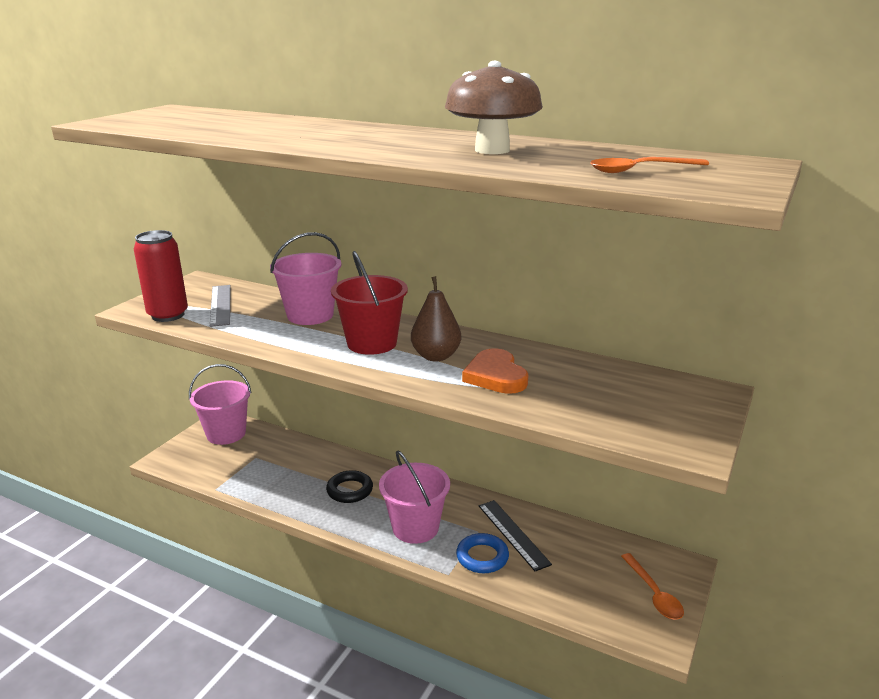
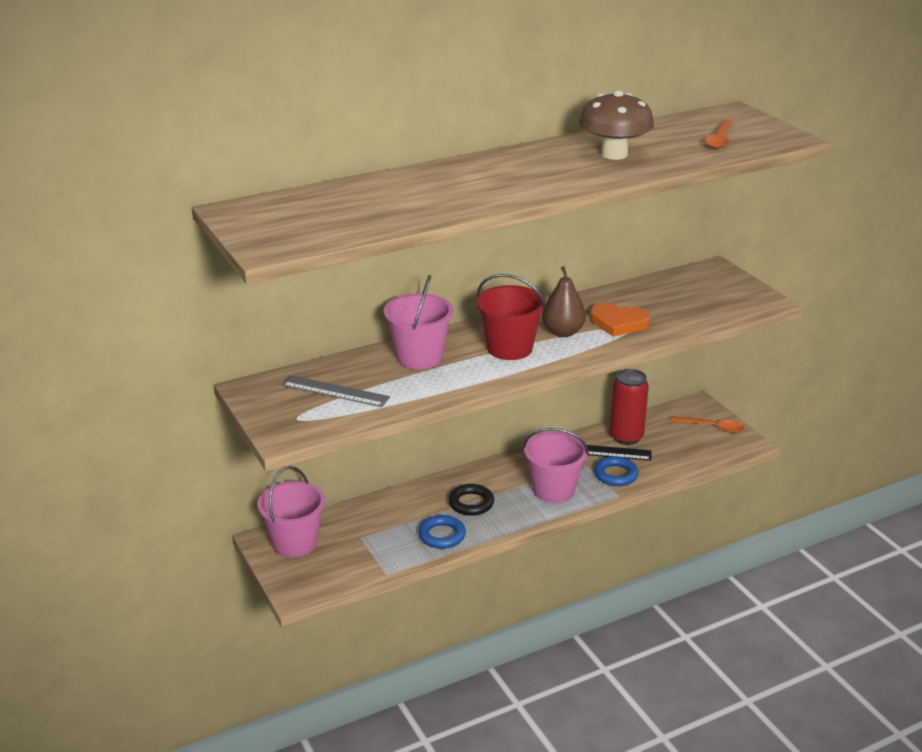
camera: 55 degrees left, 5 degrees up
(168, 315) = (324, 422): red can -> red can (626, 437)
(289, 494) = (442, 535): none -> blue ring

